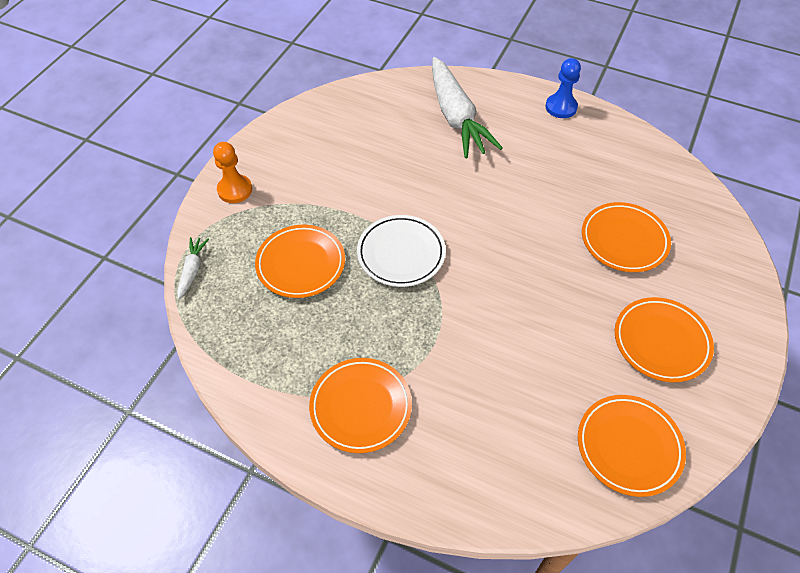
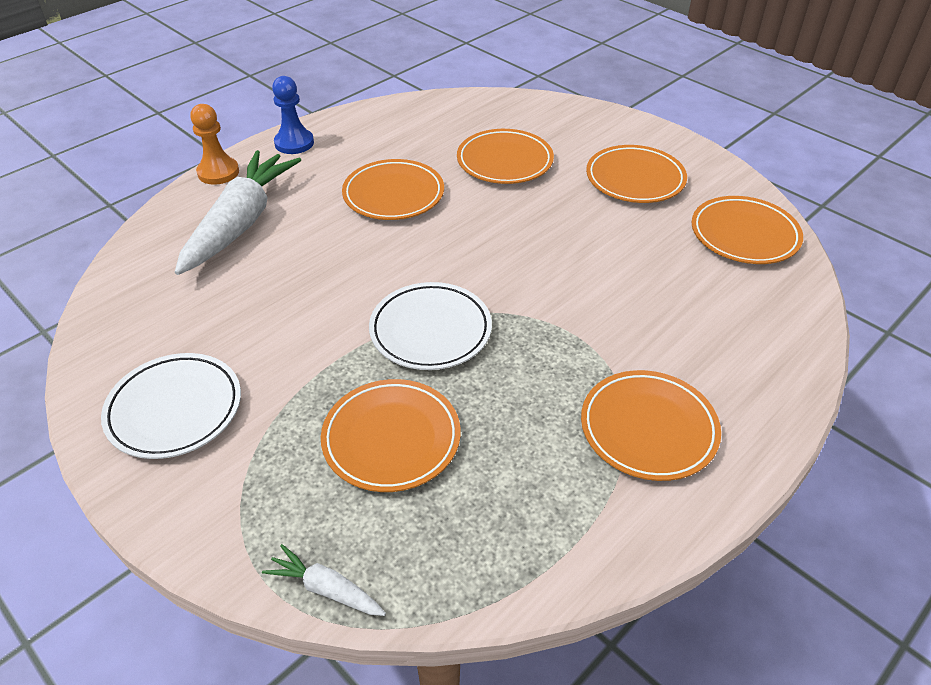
camera: 70 degrees left, 10 degrees down
(235, 190) = (191, 492): orange pawn -> orange pawn (218, 172)
(287, 158) = (174, 409): none -> white plate
(456, 117) = (241, 222): white carrot -> white carrot turned 75 degrees counterclockwise
(535, 185) = (393, 194): none -> orange plate

